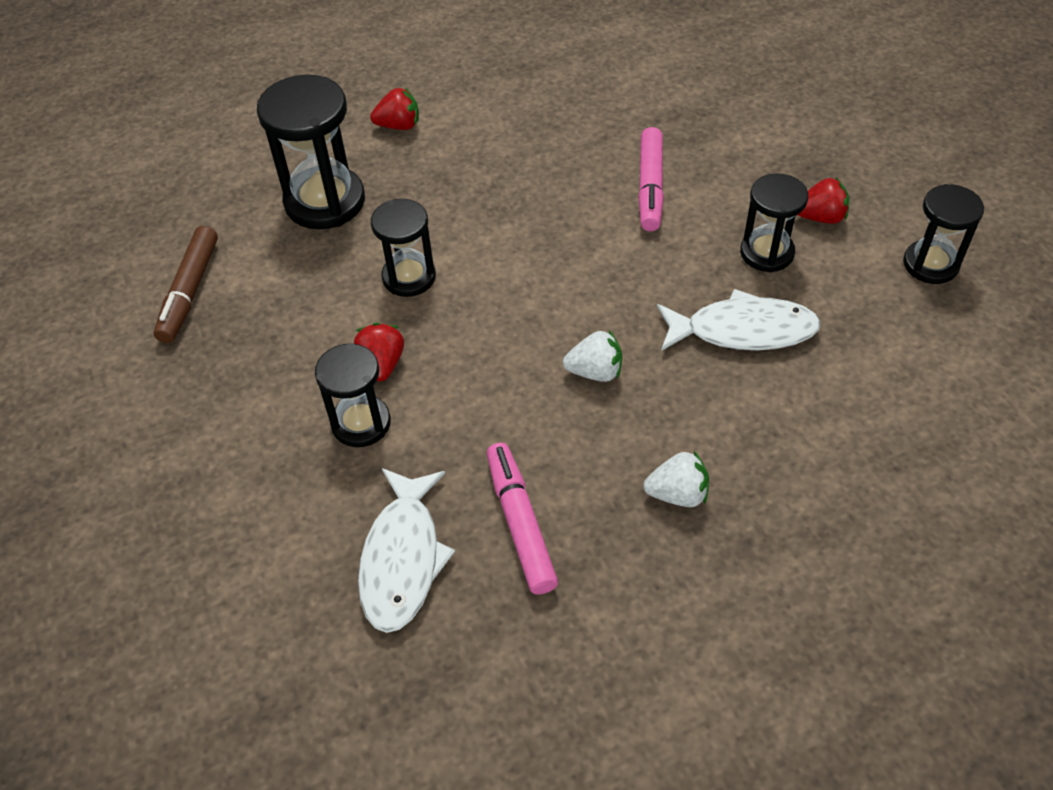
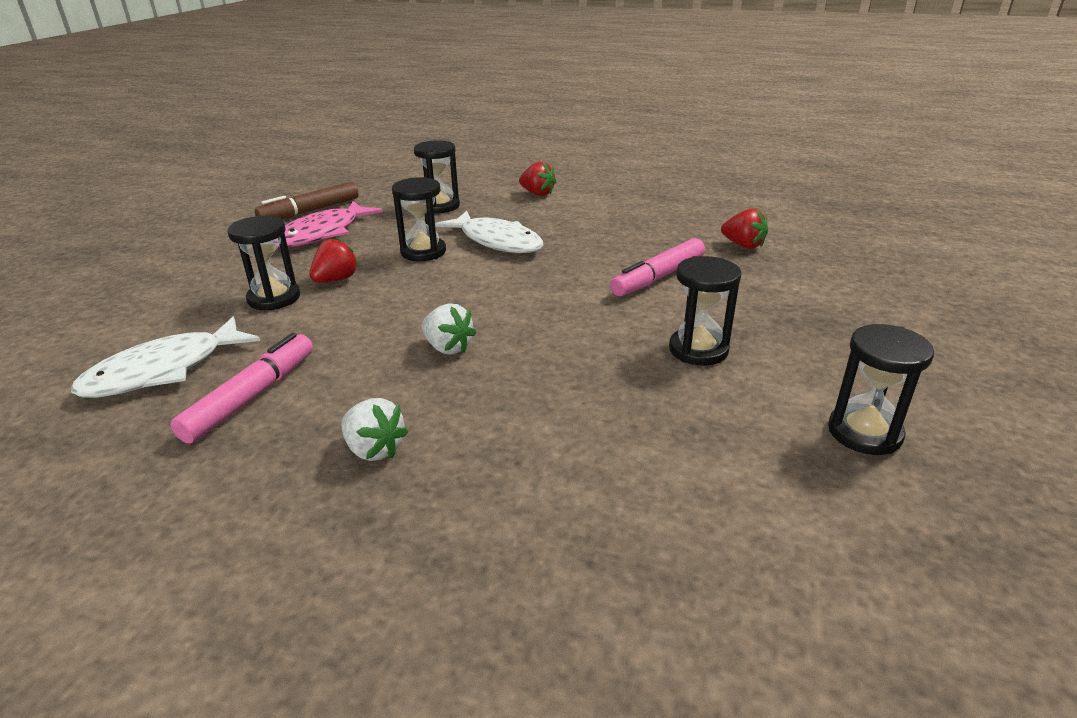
camera: 40 degrees right, 20 degrees down
(263, 314) = (323, 233): none -> pink fish
(325, 201) = (440, 206): black hourglass -> black hourglass, size x0.62
(743, 330) = (599, 383): white fish -> white fish (497, 241)
(820, 217) = (785, 351): red strawberry -> red strawberry (743, 245)

